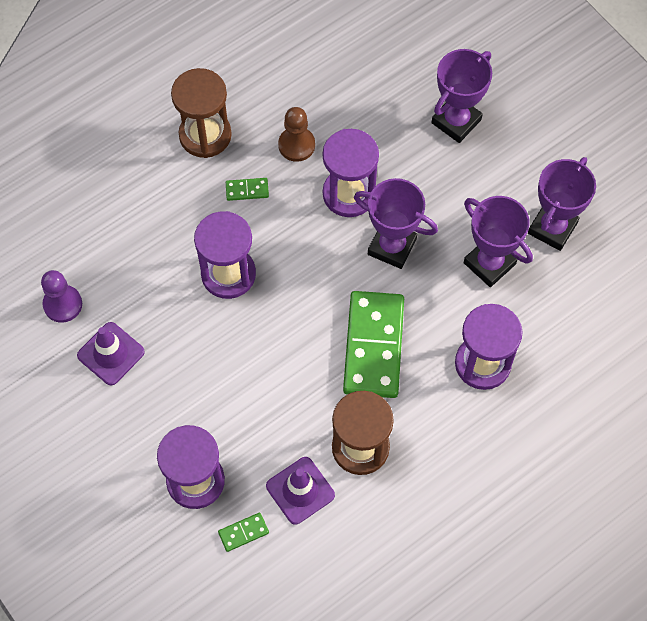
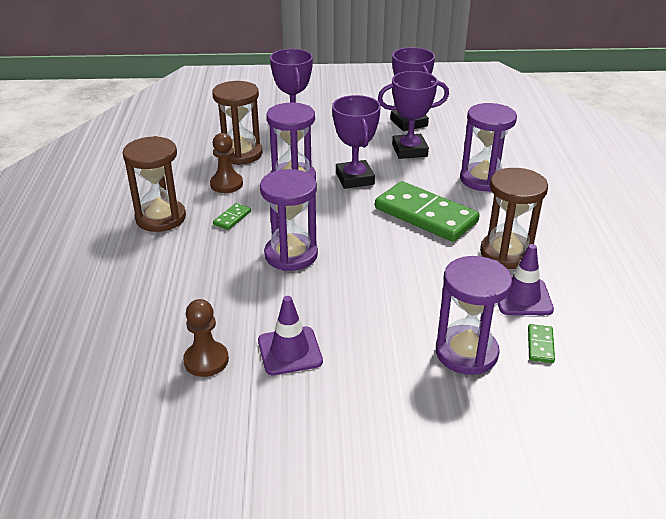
camera: 55 degrees left, 30 degrees down
(63, 304) = (206, 360): purple pawn -> brown pawn
(358, 117) = (240, 154): none -> brown hourglass
(392, 246) = (354, 179): purple trophy -> purple trophy turned 75 degrees counterclockwise

